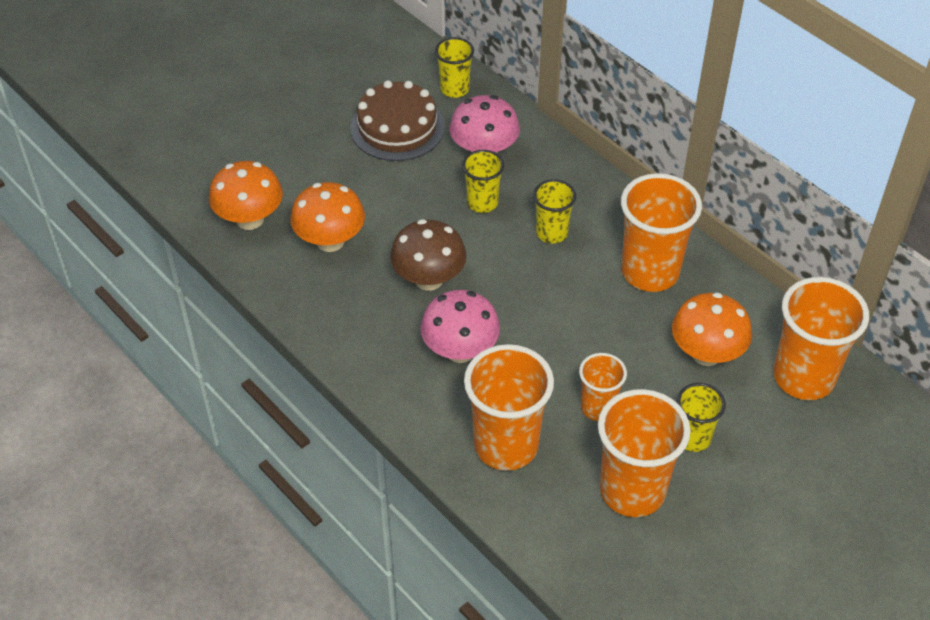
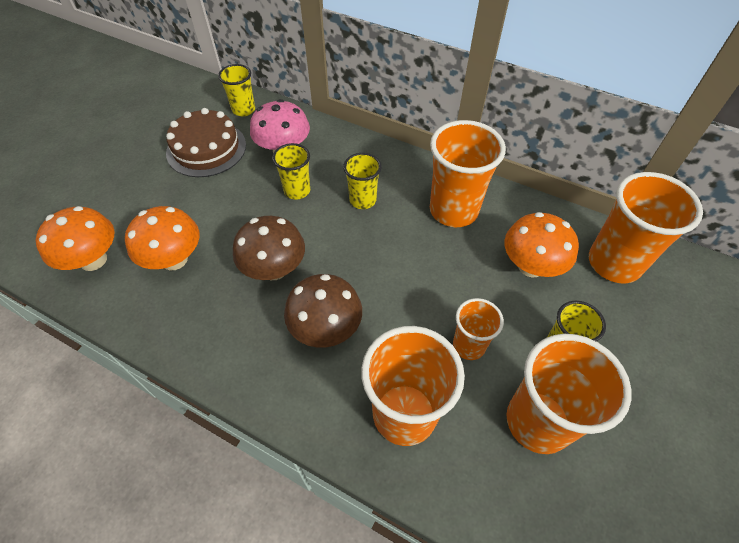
camera: 20 degrees left, 5 degrees up
(460, 350) = (326, 329): pink mushroom -> brown mushroom

